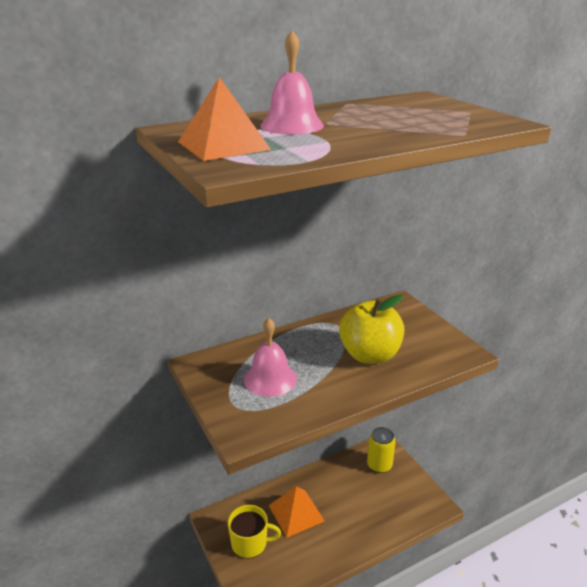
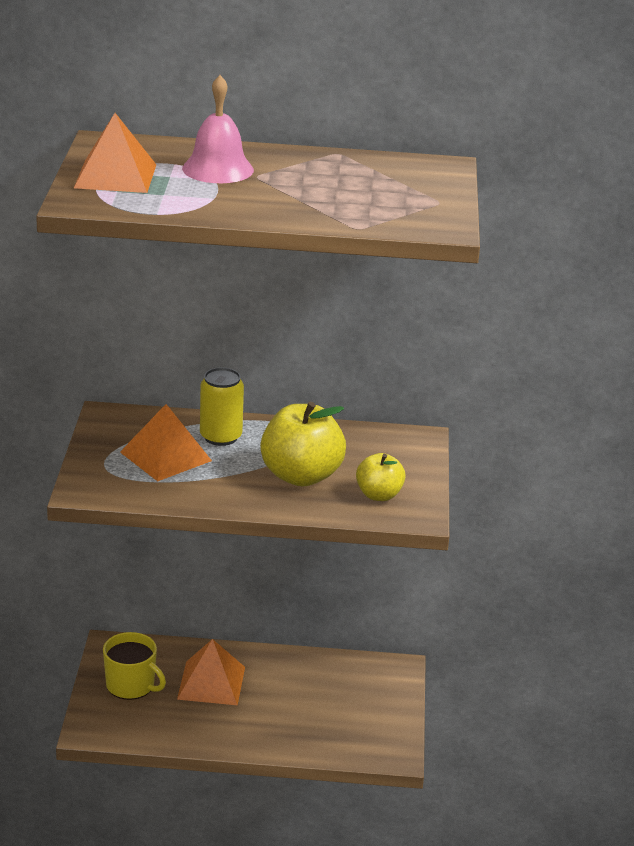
camera: 30 degrees right, 0 degrees up
(270, 379) = (166, 456): pink bell -> orange pyramid
(379, 465) = (368, 684): yellow can -> yellow can (220, 437)
(428, 348) = (379, 495): none -> yellow apple

